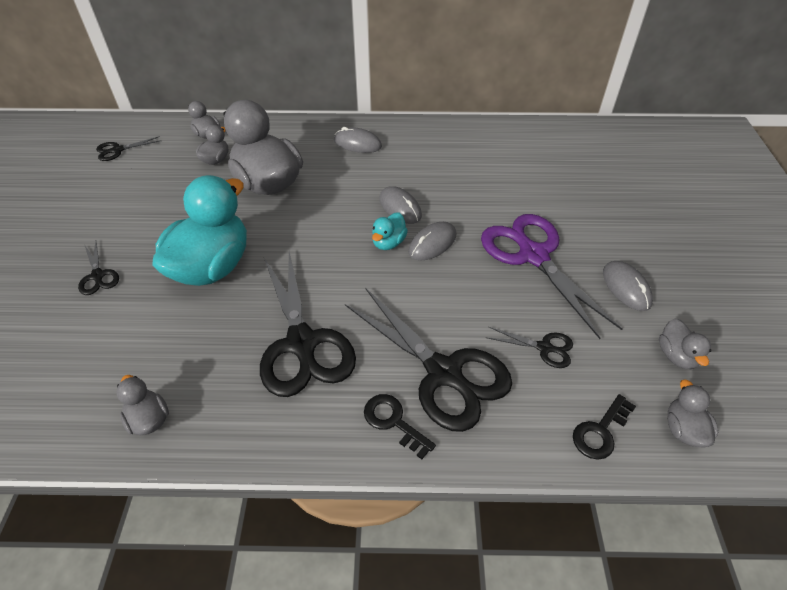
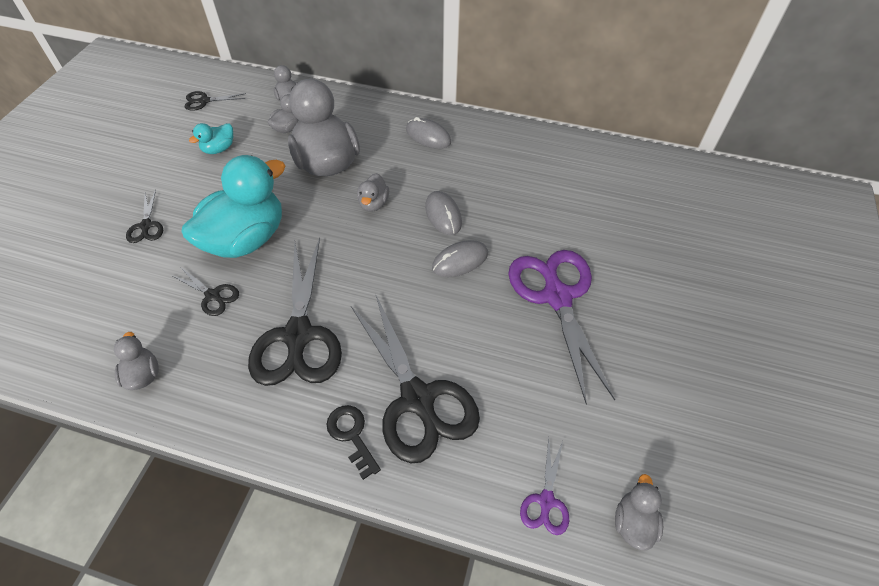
camera: 15 degrees right, 5 degrees up
(388, 243) = (417, 250): turquoise duck -> turquoise duck (219, 149)
(544, 348) = (526, 398): black scissors -> black scissors (213, 295)
(600, 431) = (546, 501): black key -> purple scissors
(626, 287) = (640, 355): grey mouse -> none
(676, 355) = (661, 442): grey duck -> grey duck (373, 203)

